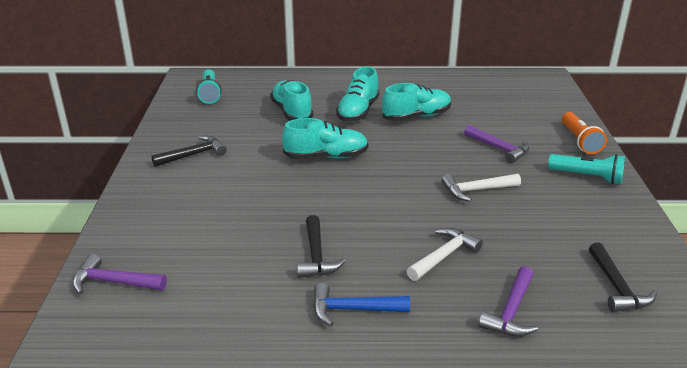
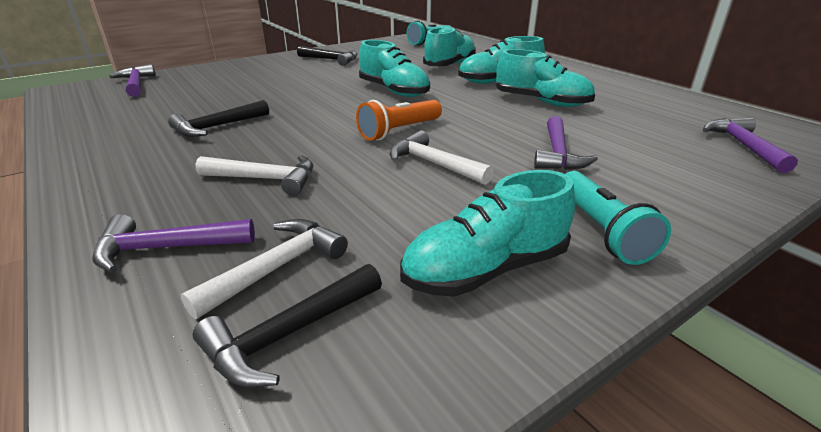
camera: 55 degrees right, 0 degrees up
(352, 310) = (132, 161): blue hammer -> none
(536, 99) = (743, 146): none -> purple hammer
(558, 277) = (277, 267): none -> white hammer
(579, 141) = (698, 200): orange flashlight -> orange flashlight (399, 131)
(599, 219) = (485, 269): none -> turquoise shoe

